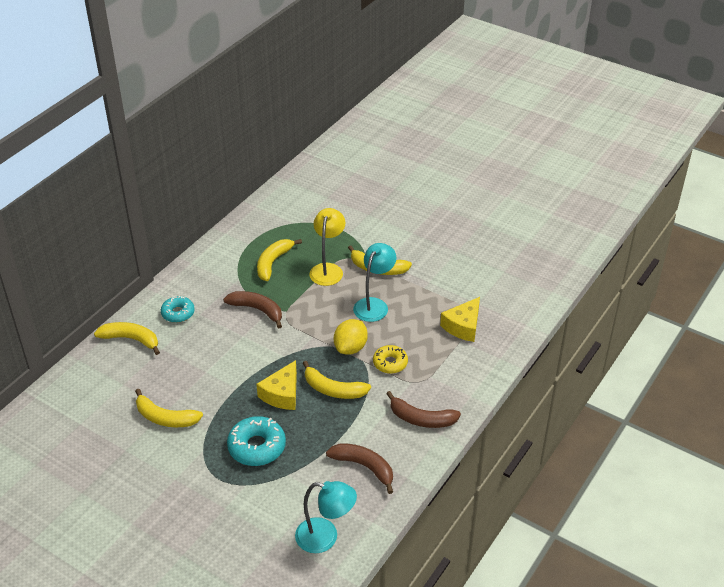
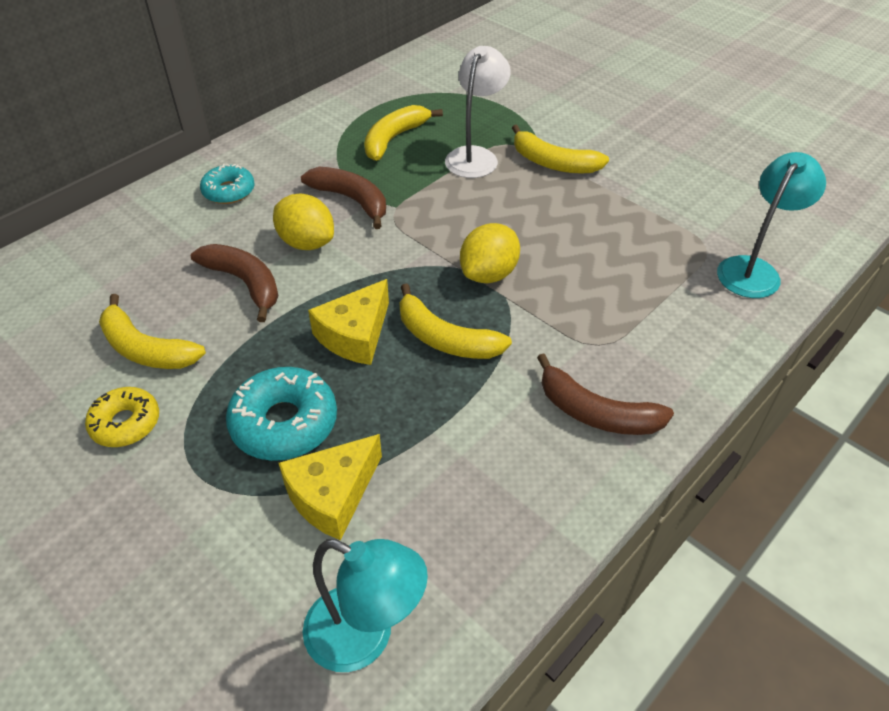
camera: 10 degrees right, 5 degrees up
(131, 339) = (143, 220): yellow banana -> none
(237, 342) = (306, 243): none -> yellow lemon
(328, 269) = (475, 156): yellow lamp -> white lamp
(364, 467) = (474, 492): brown banana -> brown banana (245, 283)
(374, 305) = (539, 213): turquoise lamp -> turquoise lamp (754, 269)
(390, 363) = (552, 307): yellow donut -> yellow donut (126, 423)
(463, 326) = (686, 263): yellow cheese -> yellow cheese (332, 495)

